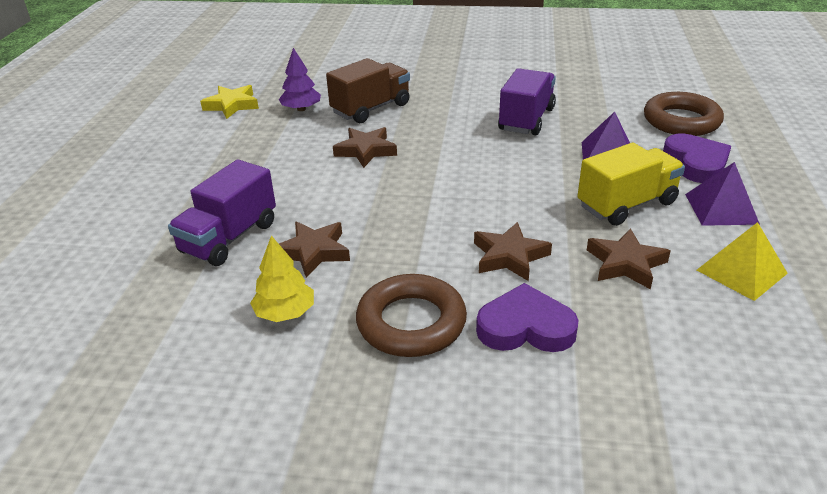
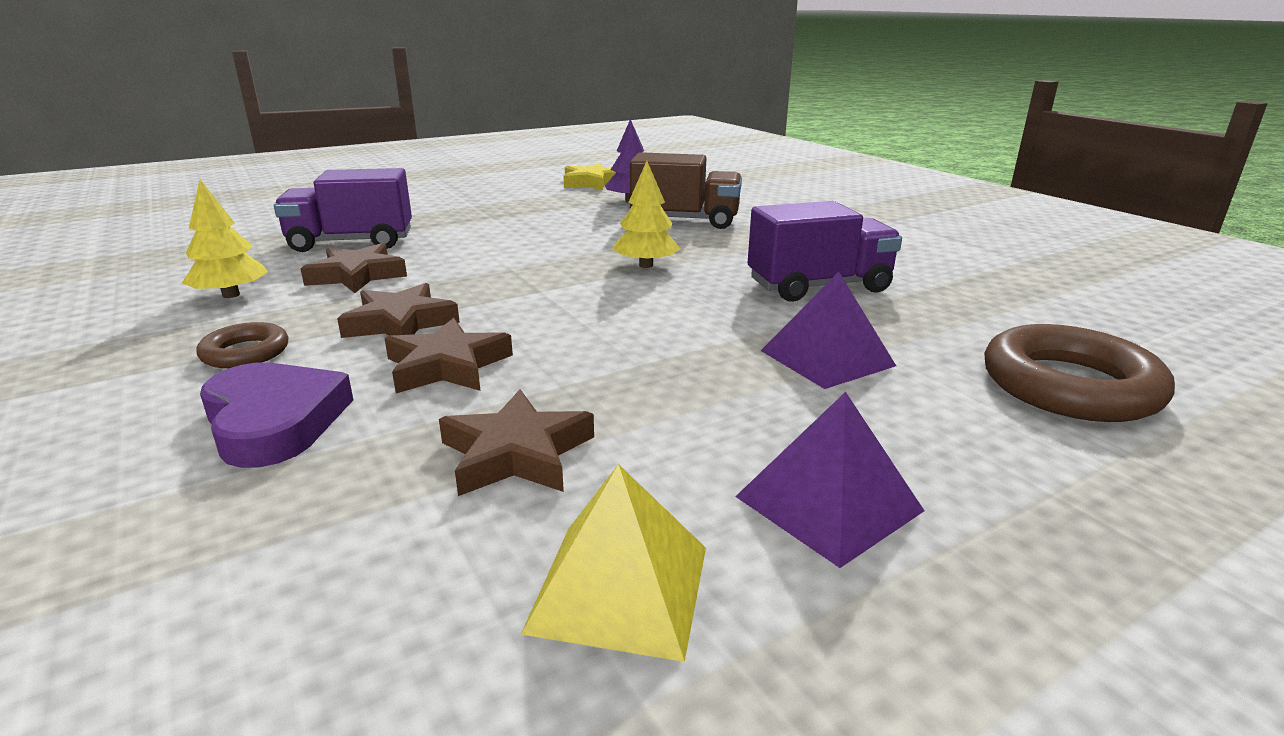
camera: 50 degrees right, 10 degrees down
(366, 150) = (592, 241): brown star -> brown star (400, 323)
(411, 322) = (245, 353): brown ring -> brown ring, size x0.54
(433, 150) = (646, 265): none -> yellow tree
(626, 204) = (700, 409): yellow truck -> none
(696, 163) = (949, 436): purple heart -> none

